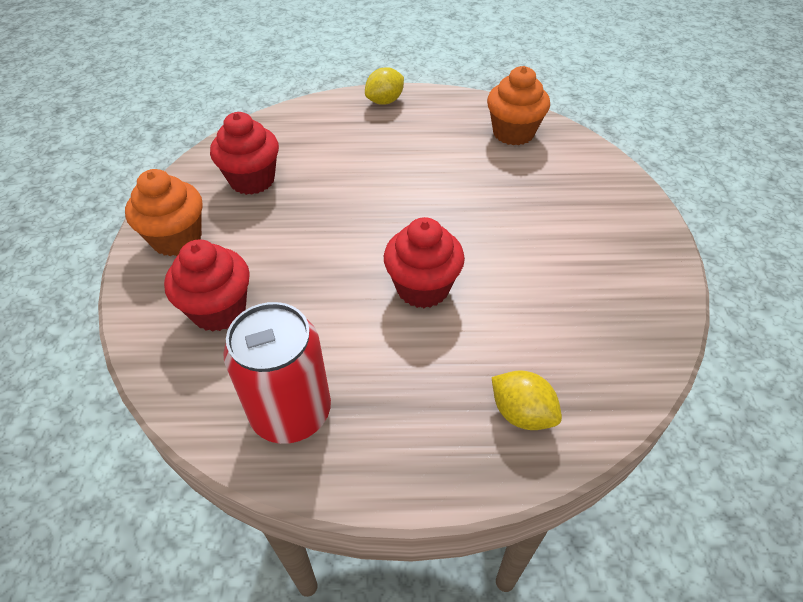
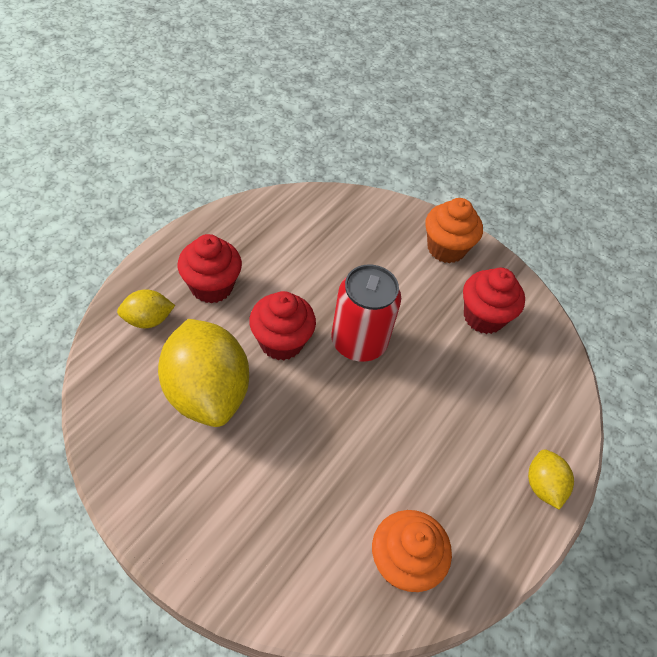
camera: 120 degrees right, 5 degrees up
(219, 310) = (360, 238): red cupcake -> red cupcake (211, 286)
(291, 412) = (257, 230): red can -> red can (359, 342)
(533, 303) = (207, 392): none -> yellow lemon

